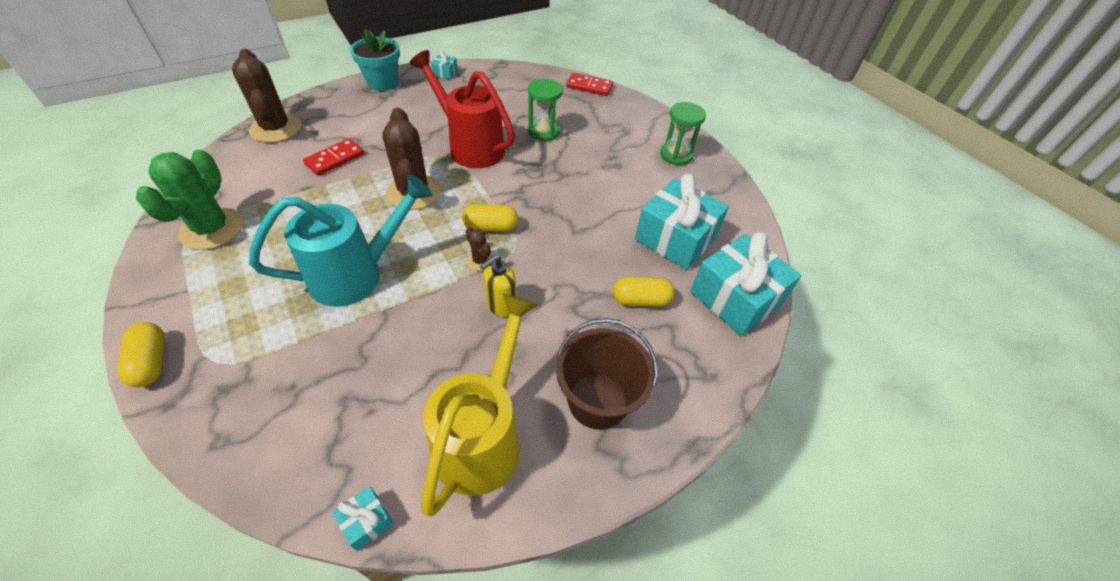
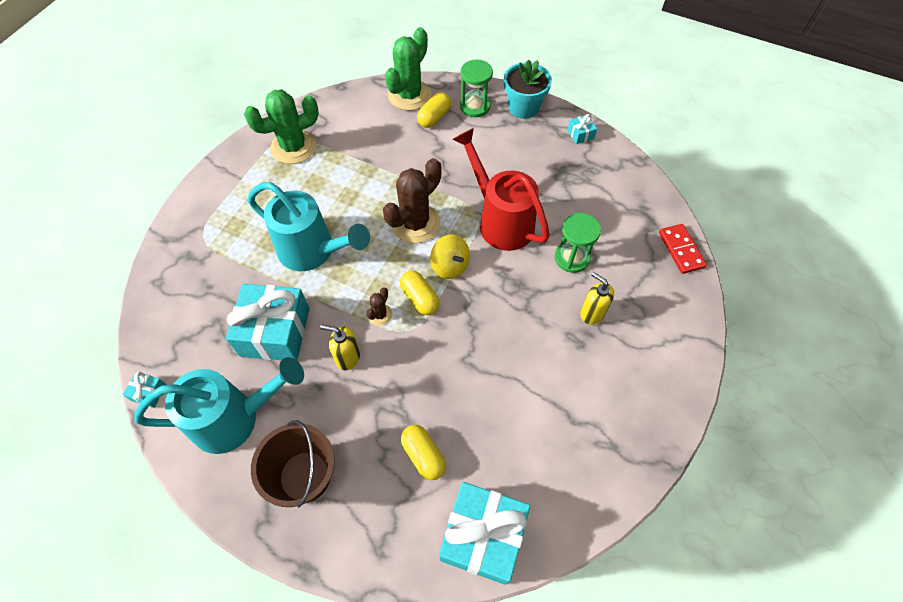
camera: 60 degrees right, 10 degrees up
(152, 362) = (185, 208): yellow capsule -> yellow capsule (434, 117)
(276, 128) = (409, 95): brown cactus -> green cactus
(335, 159) = (408, 152): red domino -> none
(471, 146) = (501, 221): red watering can -> red watering can turned 45 degrees counterclockwise
(479, 194) = (450, 266): none -> yellow spinning top
(483, 437) = (235, 418): yellow watering can -> turquoise watering can
(598, 147) = (592, 313): none -> yellow soap dispenser
(675, 238) = (520, 446): turquoise gift -> turquoise gift (275, 332)
(676, 155) = (645, 387): green hourglass -> green hourglass (475, 106)

